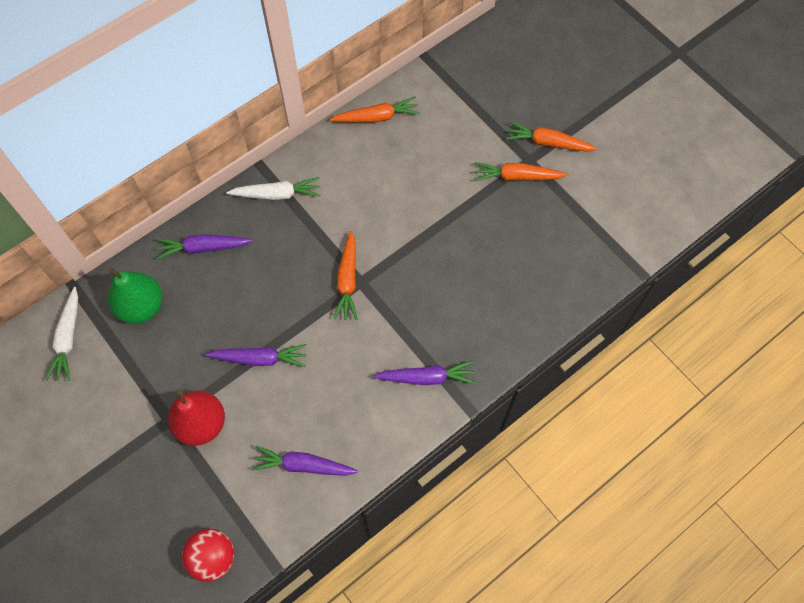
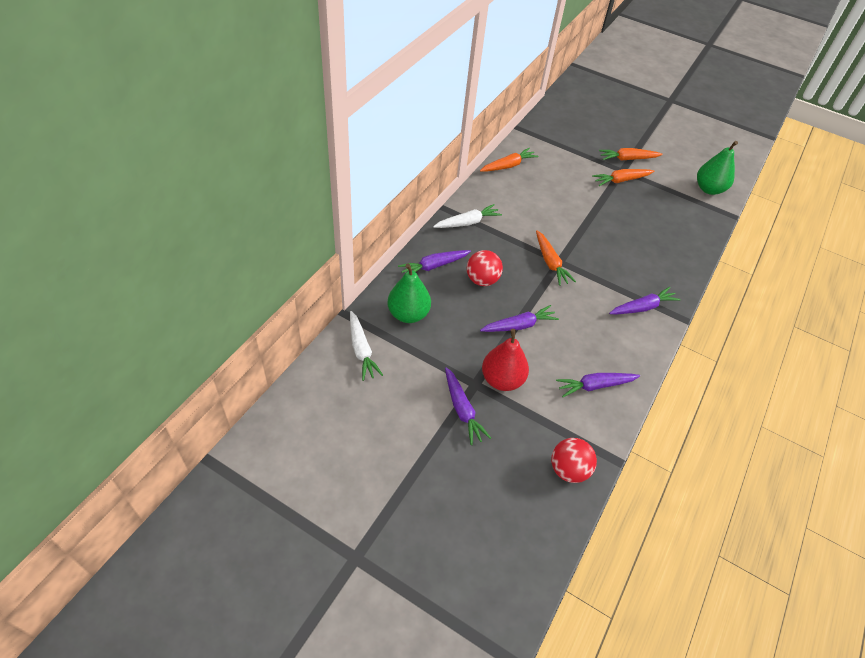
camera: 25 degrees left, 15 degrees down
(138, 448) = (462, 410): none -> purple carrot
(250, 283) = (482, 280): none -> red ball
(634, 221) = (709, 189): none -> green pear

